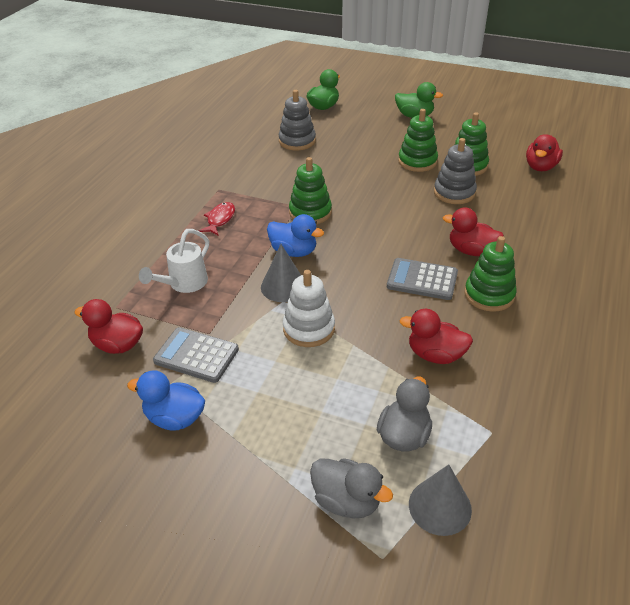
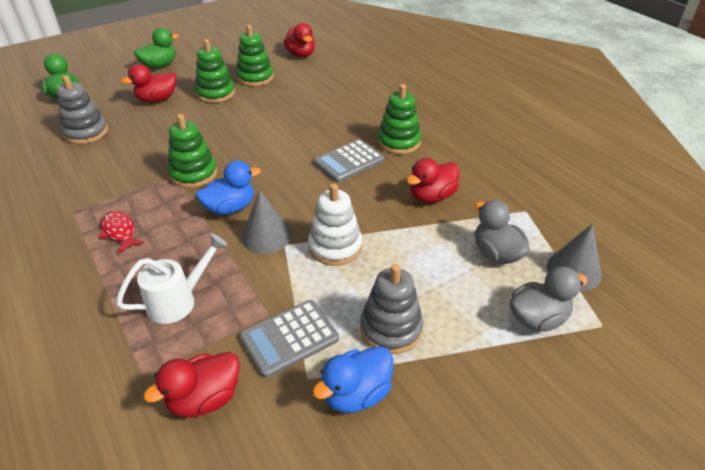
camera: 55 degrees left, 0 degrees up
(184, 283) = (178, 301): white watering can -> white watering can turned 105 degrees counterclockwise
(454, 193) = (275, 98): grey stacking toy -> grey stacking toy (391, 329)
(471, 251) = (346, 125): red duck -> red duck (157, 100)

